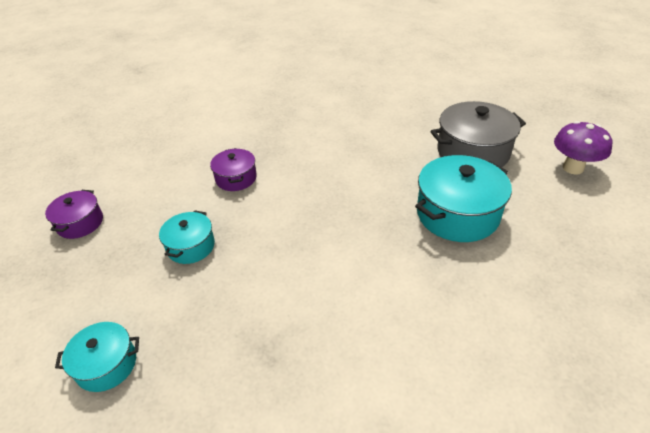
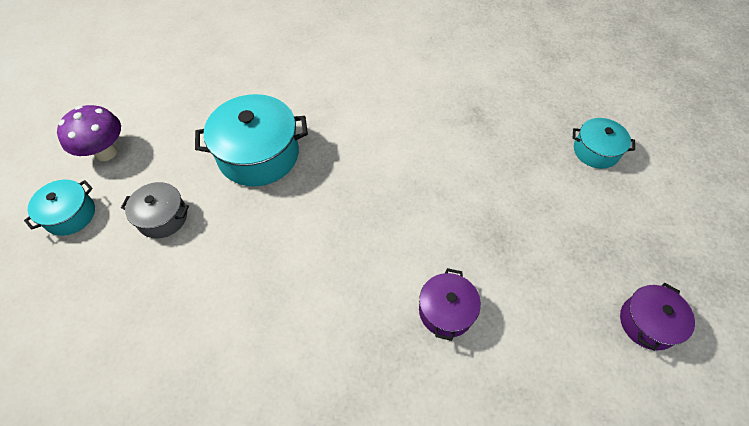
camera: 155 degrees left, 15 degrees up
(191, 246) = (519, 230): turquoise pot -> turquoise pot (70, 215)
(472, 152) = (162, 217): grey pot -> grey pot, size x0.56

